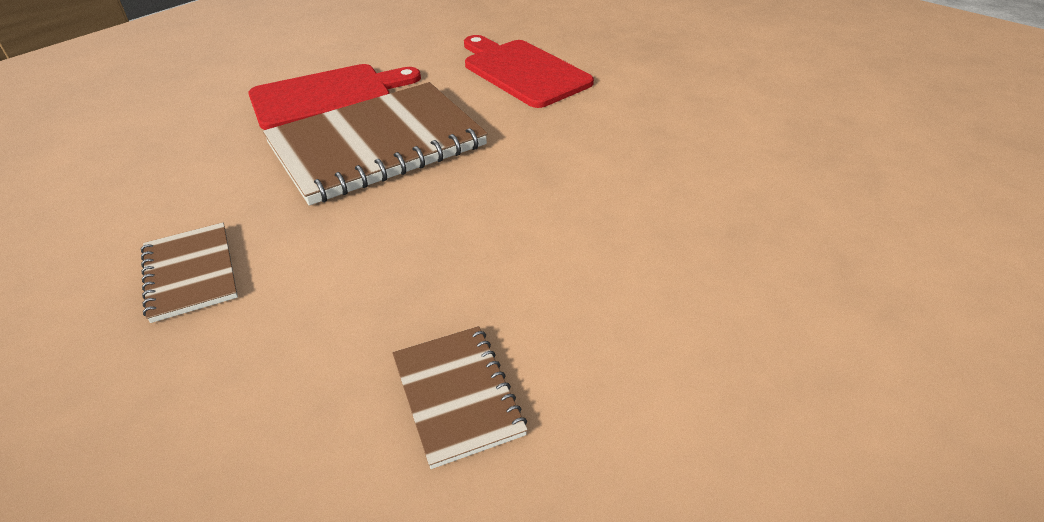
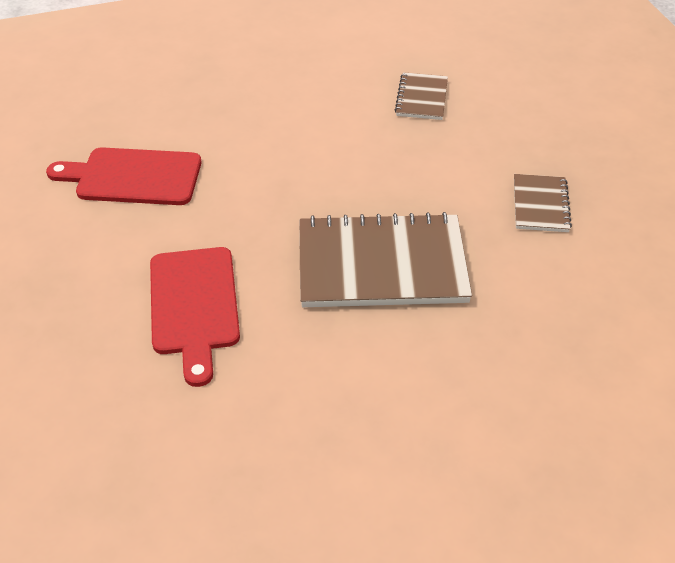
camera: 150 degrees left, 5 degrees up
(327, 96) = (395, 352): red cutting board -> red cutting board (133, 177)

